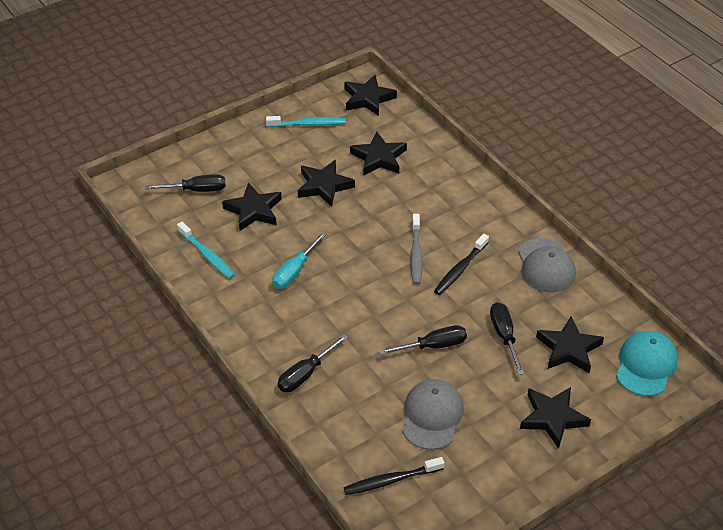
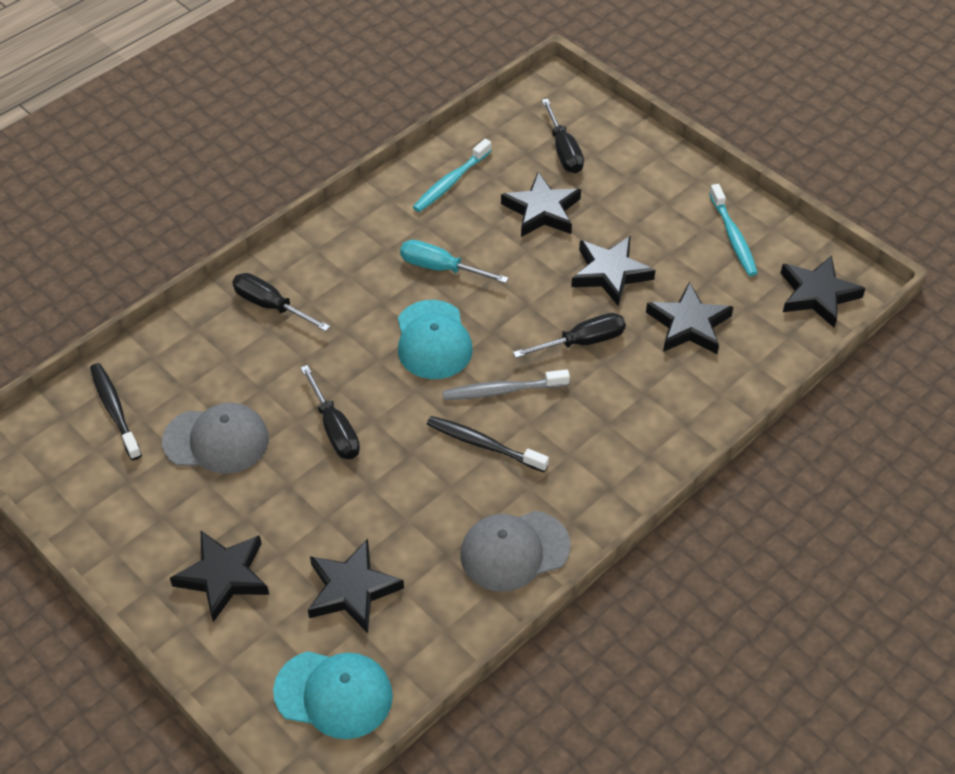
camera: 80 degrees right, 5 degrees up
(363, 284) = (433, 340): none -> turquoise cap
(504, 335) = (365, 508): black screwdriver -> black screwdriver (583, 342)

